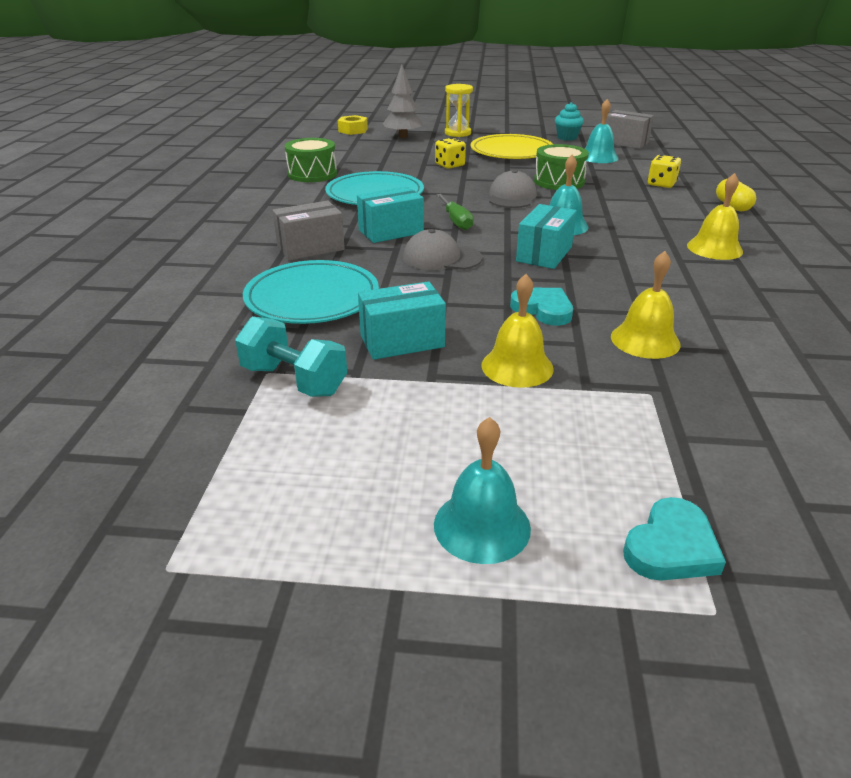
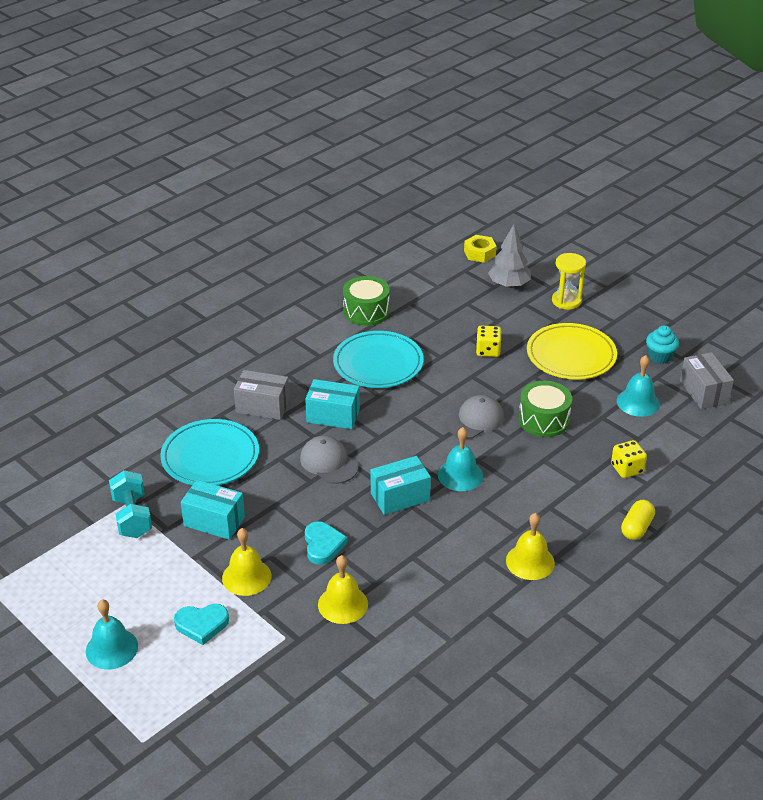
camera: 40 degrees right, 5 degrees up
(456, 221) = (391, 428): green screwdriver -> none
(671, 547) = (168, 709): turquoise heart -> turquoise heart (202, 625)

